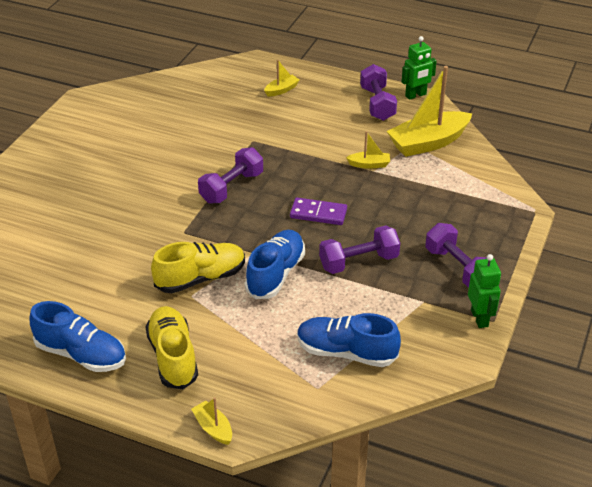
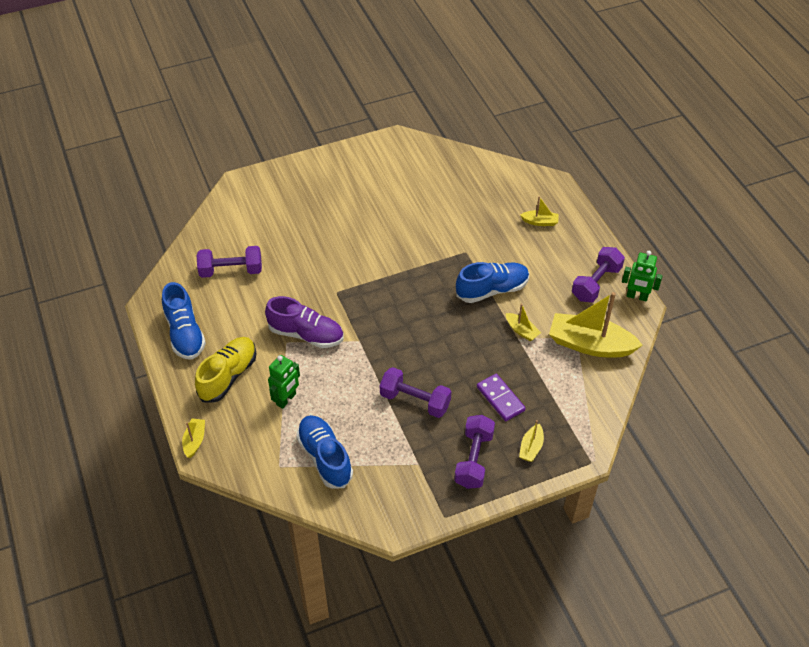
camera: 45 degrees right, 10 degrees up
(200, 278) = (306, 334): yellow shoe -> purple shoe
(231, 187) = (406, 280): purple dumbbell -> purple dumbbell (231, 270)
(275, 274) = (353, 367): blue shoe -> blue shoe (492, 290)
(318, 214) = (436, 343): purple domino -> purple domino (500, 399)
(479, 318) = (438, 507): green robot -> green robot (286, 399)
(484, 232) = (531, 447): none -> yellow boat

